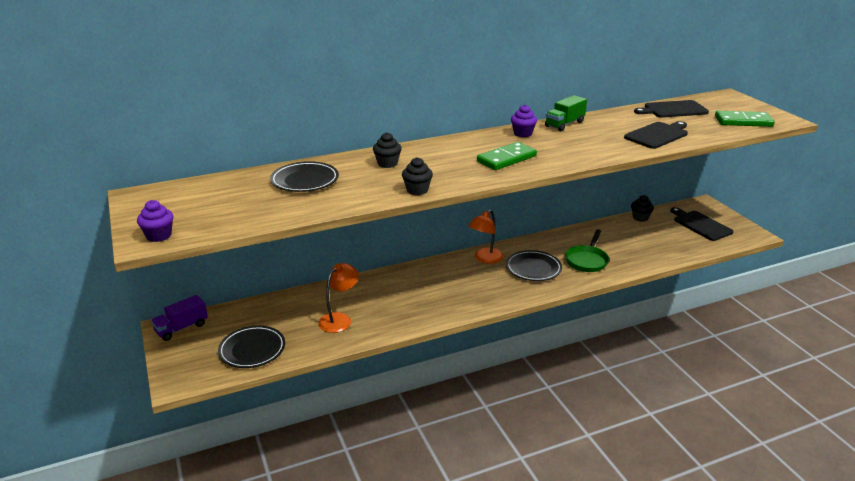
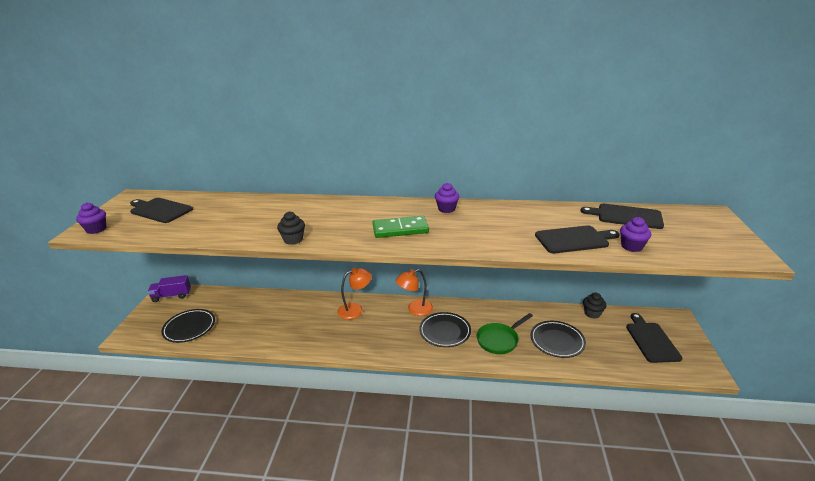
camera: 30 degrees right, 0 degrees up
(207, 200) = (160, 210): none -> black cutting board
(305, 180) = (235, 211): black plate -> black plate (557, 341)
(339, 319) = (263, 324): orange lamp -> orange lamp (355, 309)
(387, 163) = (307, 211): black cupcake -> none
(564, 124) = (496, 208): green truck -> none
(703, 131) = (631, 246): none -> purple cupcake
(743, 121) = (694, 247): green domino -> none

